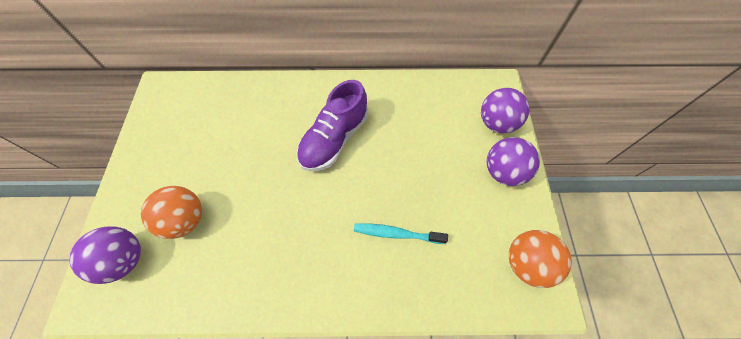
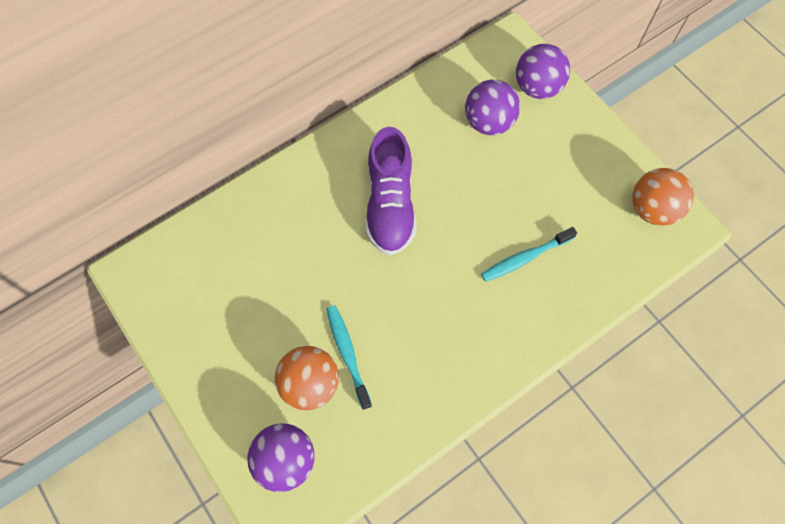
camera: 35 degrees left, 5 degrees up
(224, 217) = (347, 354): none -> turquoise toothbrush
(503, 172) = (577, 135): purple ball -> purple ball (488, 122)

